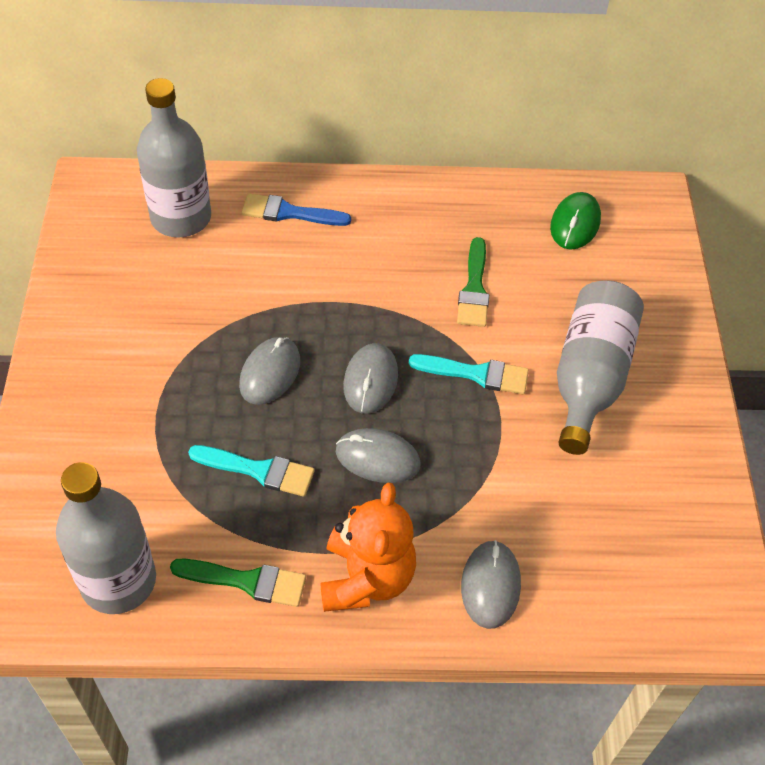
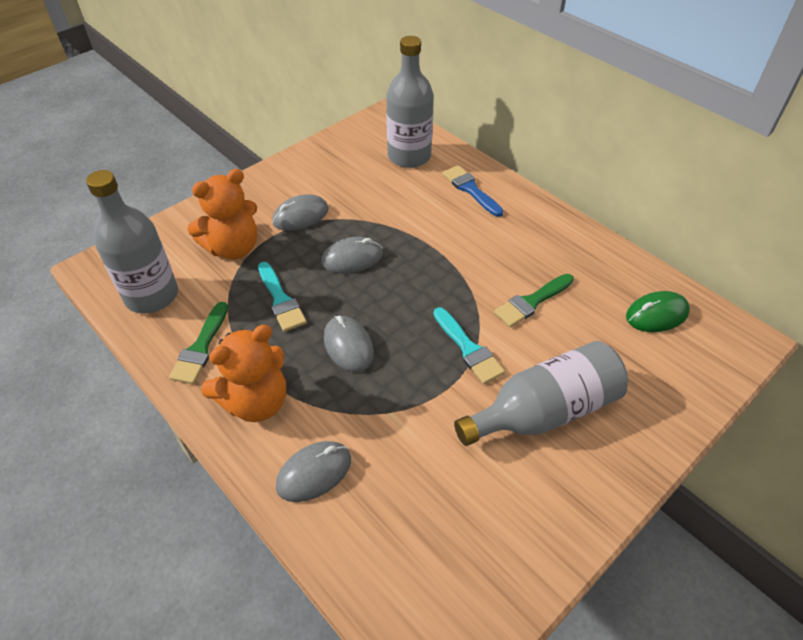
camera: 50 degrees right, 5 degrees down
(133, 460) = (233, 248): none -> orange teddy bear
(246, 581) = (201, 348): green brush -> green brush turned 45 degrees clockwise
(370, 380) = (400, 303): grey mouse -> grey mouse (300, 216)

